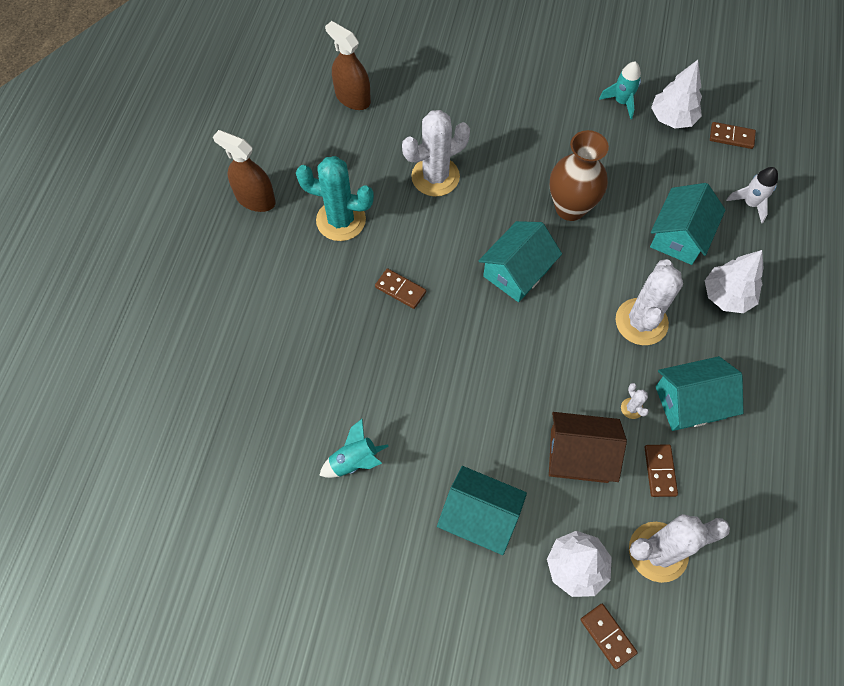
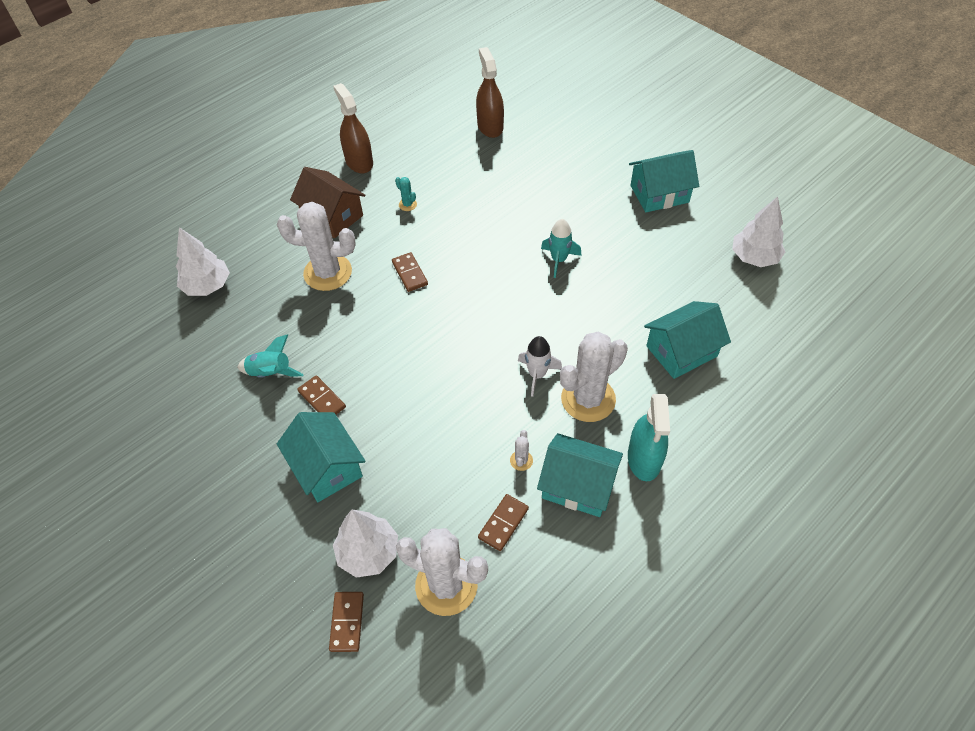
camera: 35 degrees right, 10 degrees down
(341, 220) = (407, 204): turquoise cactus -> turquoise cactus, size x0.41
(435, 177) = (507, 208): white cactus -> white cactus (328, 272)
(517, 272) = (513, 307): turquoise house -> turquoise house (659, 194)
(570, 208) = (600, 282): brown vase -> none
(579, 455) = (445, 470): brown house -> brown house (332, 216)
(621, 102) = (716, 224): turquoise rocket -> turquoise rocket (559, 260)
(721, 348) = (644, 459): none -> turquoise spray bottle
(727, 296) = (686, 420): white tree -> white tree (207, 286)
(731, 137) = (800, 297): brown domino -> brown domino (322, 399)
(750, 203) = (774, 358): white rocket -> white rocket (537, 374)

